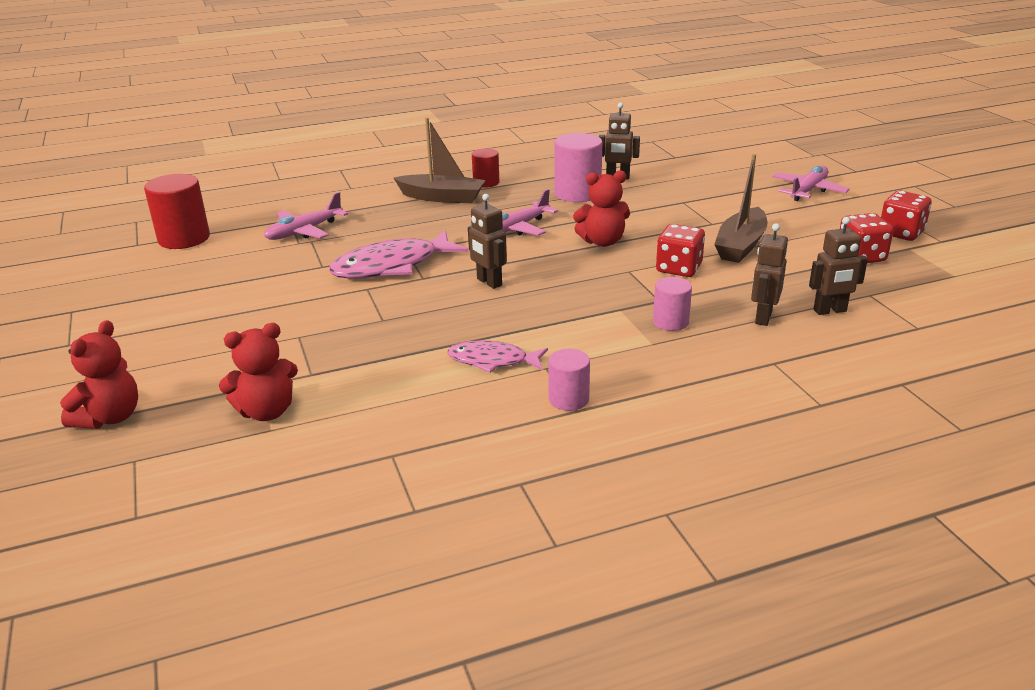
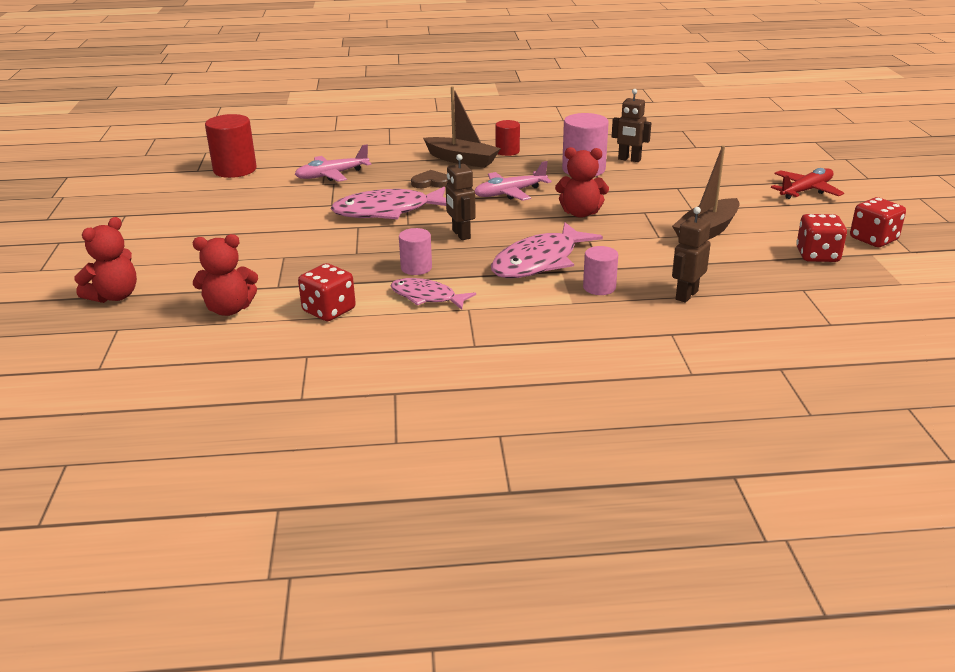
camera: 15 degrees right, 0 degrees up
(422, 227) = (431, 182): none -> brown heart
(568, 399) = (472, 336): pink cylinder -> pink cylinder (416, 268)
(591, 302) = (539, 261): none -> pink fish
(679, 268) = (635, 244): red dice -> red dice (329, 310)
(808, 191) = (806, 191): pink plane -> red plane
(830, 311) = (754, 298): brown robot -> none

